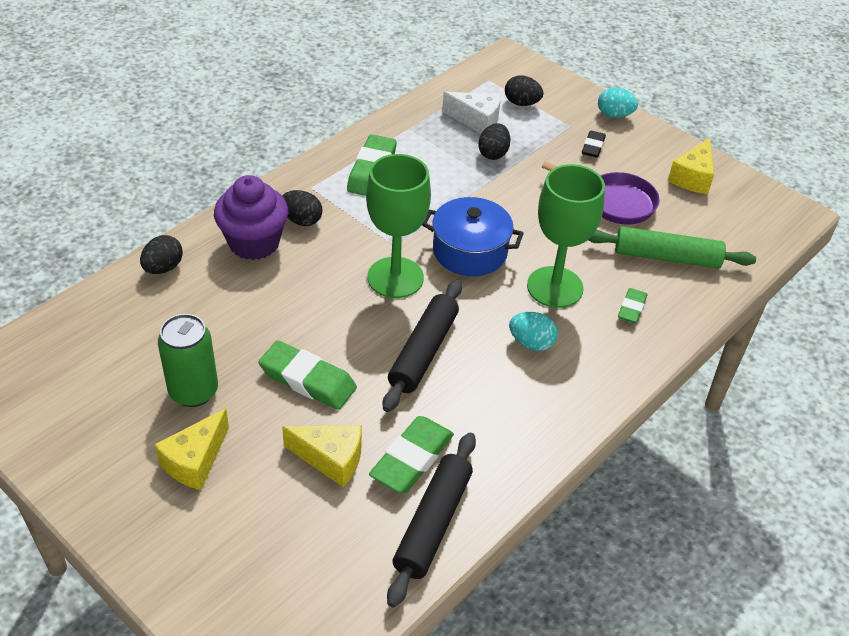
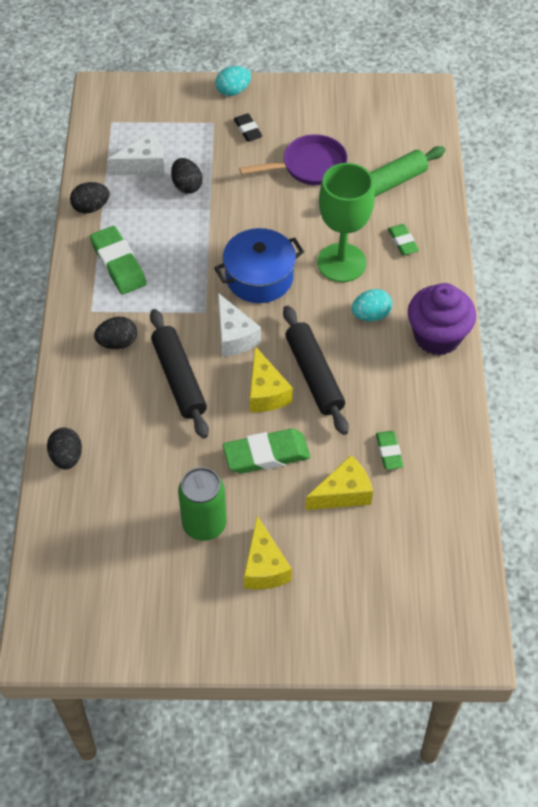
camera: 40 degrees left, 10 degrees up
(254, 243) = (106, 386): purple cupcake -> purple cupcake (437, 336)
(395, 277) = (234, 336): green goblet -> white cheese
(412, 459) = (389, 452): green eraser -> green eraser, size x0.57
(432, 523) = (445, 481): black rolling pin -> black rolling pin (179, 379)
(521, 103) = (158, 126): black egg -> black egg (91, 207)
(692, 177) = (337, 109): yellow cheese -> yellow cheese (266, 392)

